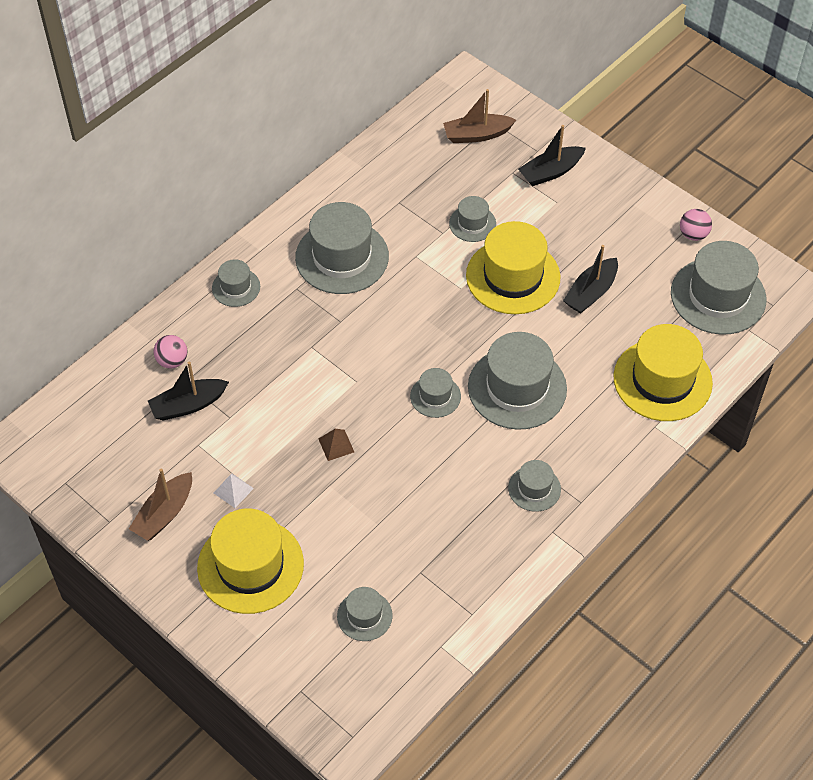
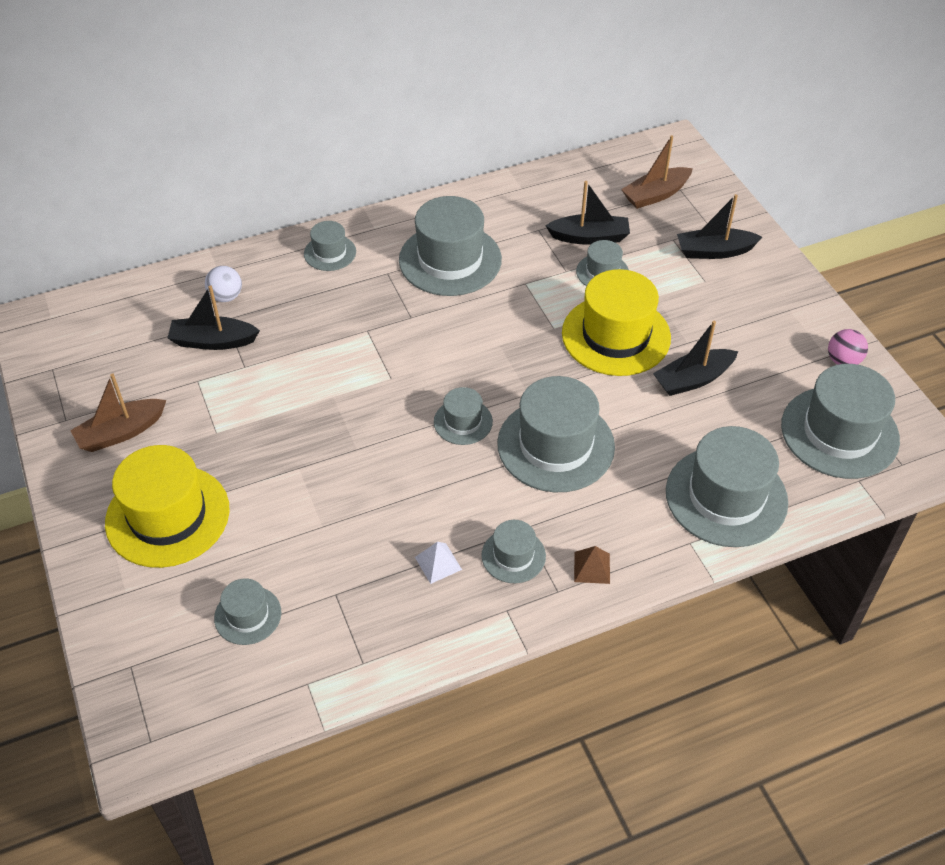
camera: 25 degrees right, 5 degrees down
(172, 361) = (226, 296): pink ball -> white ball
(233, 490) = (201, 436): white pyramid -> white pyramid (438, 563)
(336, 445) = (331, 431): brown pyramid -> brown pyramid (592, 567)
(444, 194) = (589, 237): none -> black boat
(477, 135) = (655, 195): brown boat -> brown boat turned 45 degrees counterclockwise
(662, 380) = (726, 496): yellow hat -> grey hat

